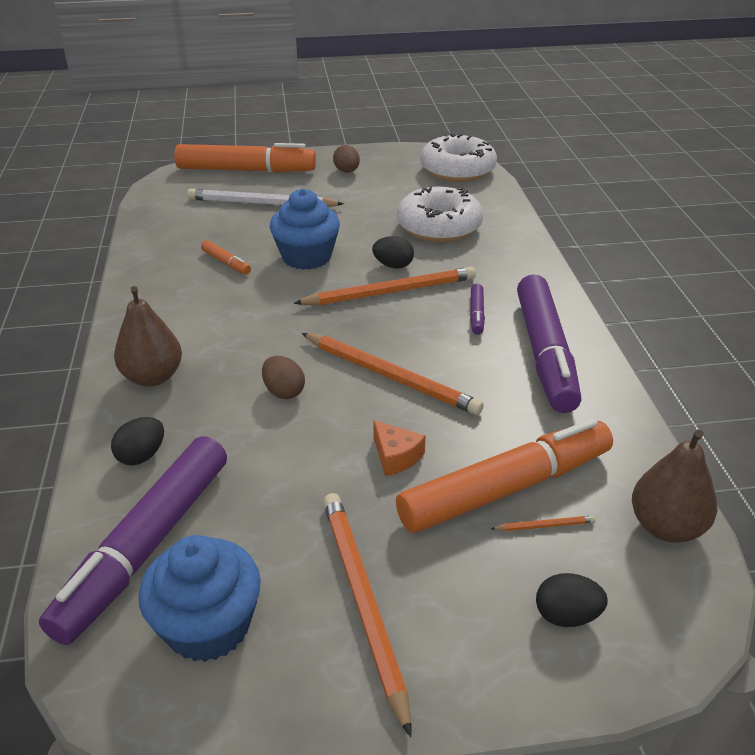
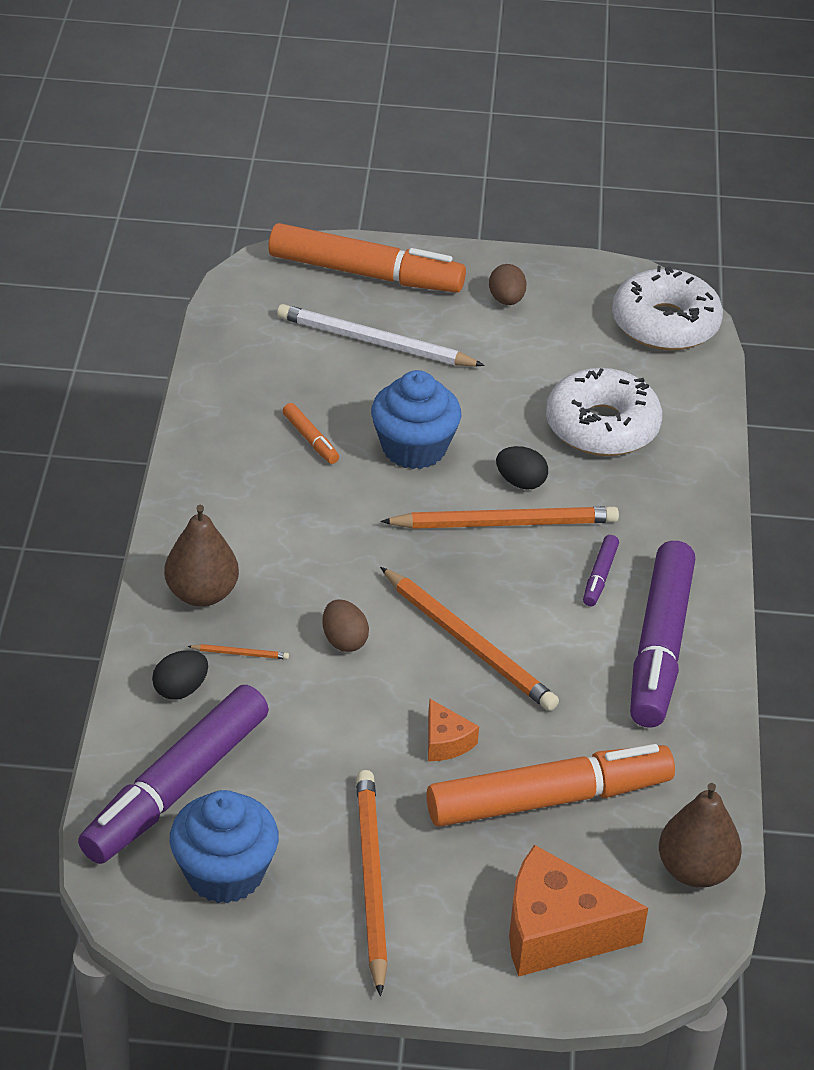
camera: 10 degrees right, 5 degrees up
(545, 525) = (573, 845): orange pencil -> orange pencil (240, 653)
(566, 616) = (557, 931): black egg -> orange cheese

